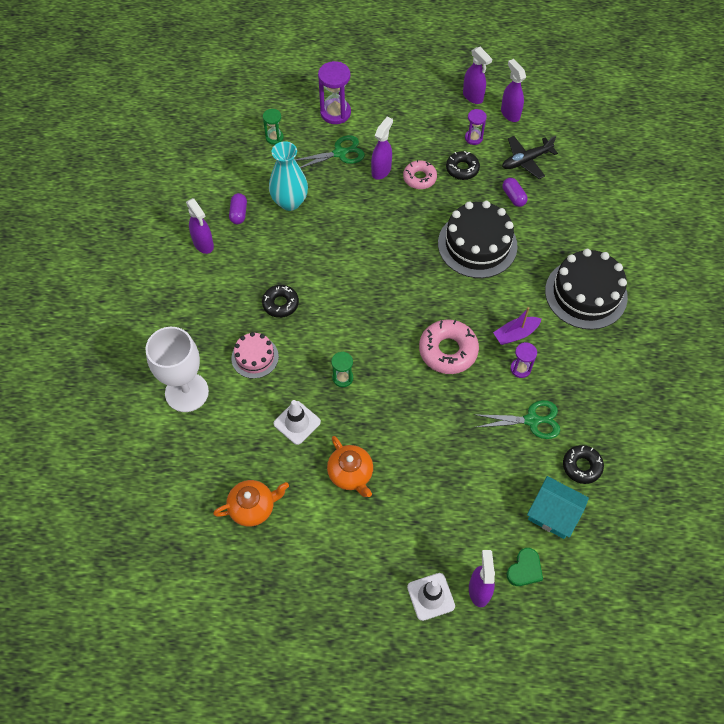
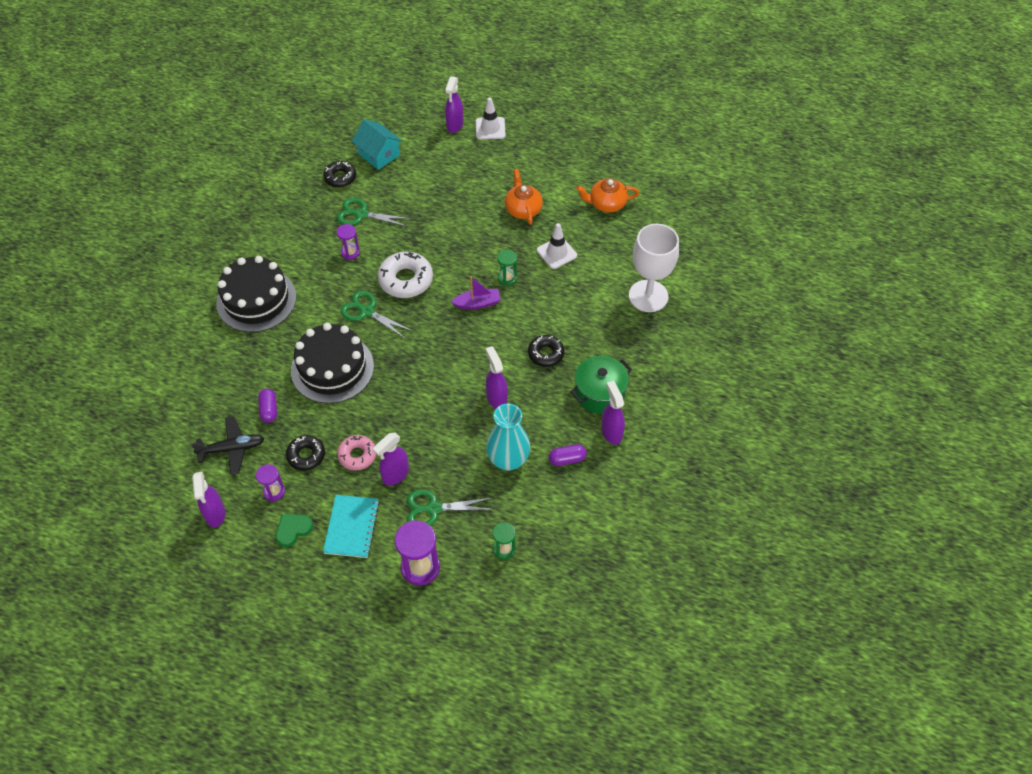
camera: 165 degrees left, 5 degrees down
(220, 277) = (599, 393): none -> green pot
(238, 213) = (567, 459): purple capsule -> purple capsule turned 60 degrees clockwise
(255, 357) = (581, 311): pink cake -> none
(400, 127) = (351, 527): none -> turquoise notebook
(448, 350) = (406, 280): pink donut -> white donut
(471, 307) = (367, 311): none -> green scissors
(473, 96) = (245, 550): purple spray bottle -> purple spray bottle (496, 398)
(515, 334) = (339, 280): purple boat -> purple boat (477, 303)
(525, 569) = (417, 129): green heart -> green heart (293, 530)

